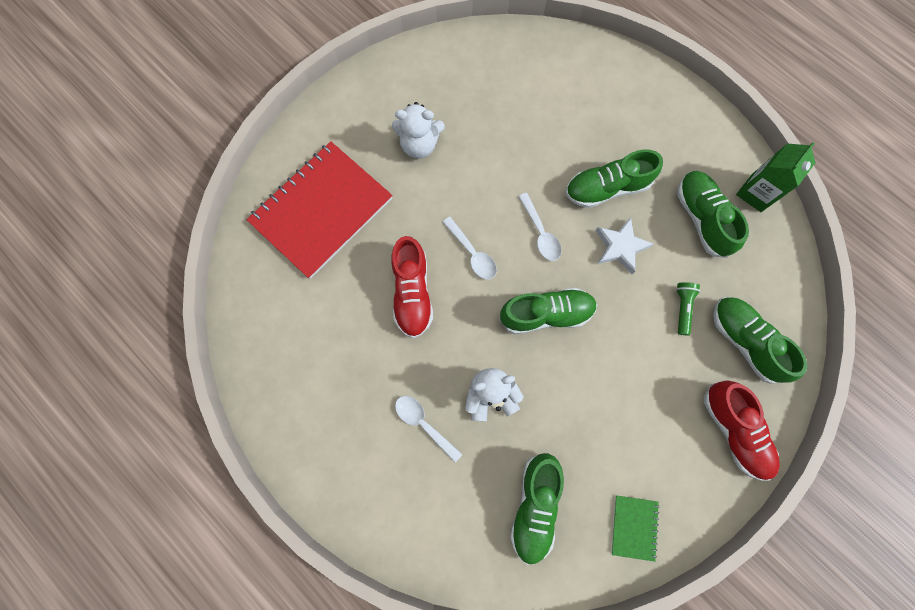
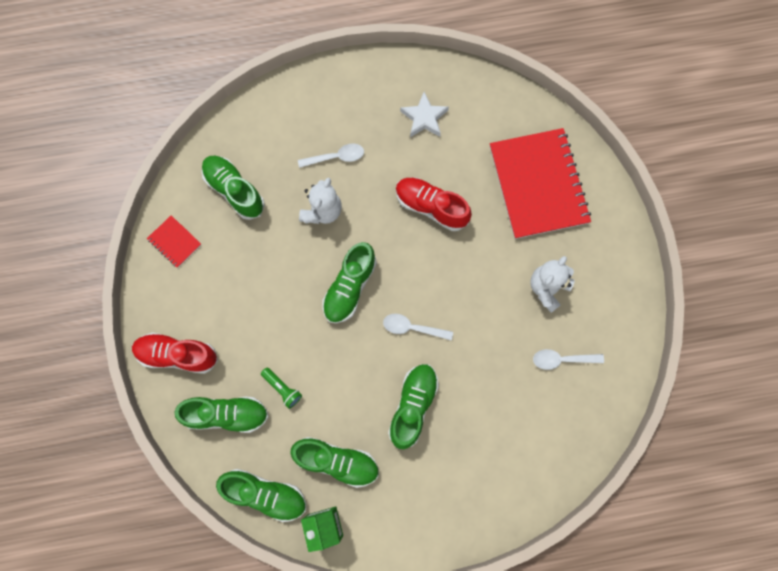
camera: 125 degrees right, 0 degrees up
(472, 253) = (431, 267): white spoon -> white spoon (562, 359)
(620, 247) = (360, 379): white star -> white star (424, 118)
(634, 527) = (175, 242): green notebook -> red notebook
(776, 257) = (265, 494): none -> green shoe

